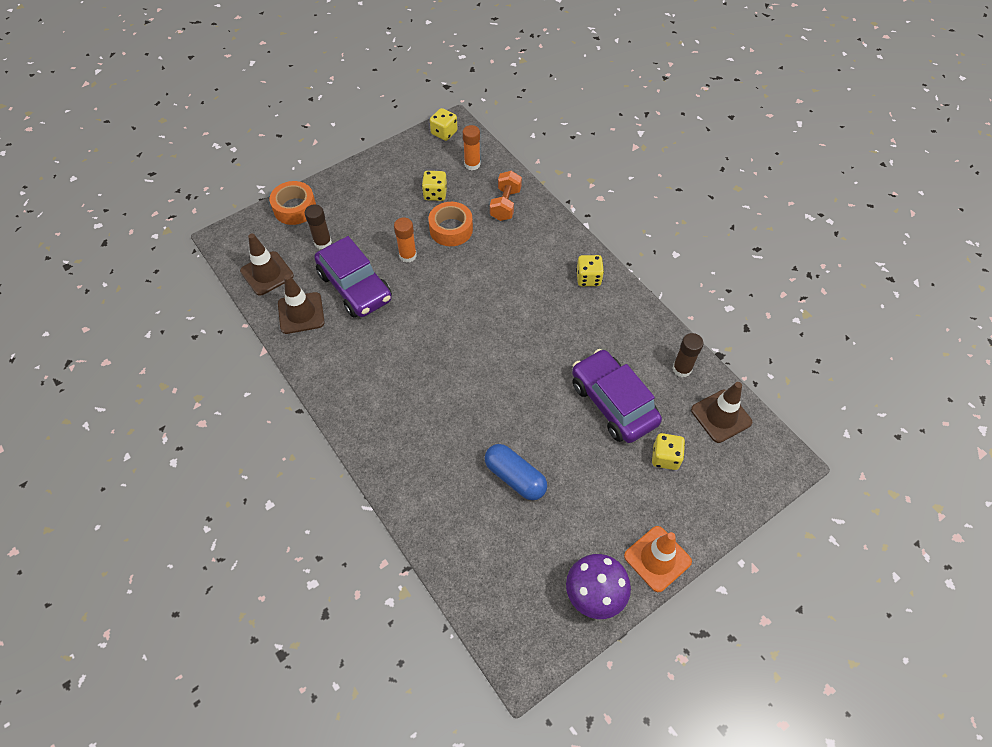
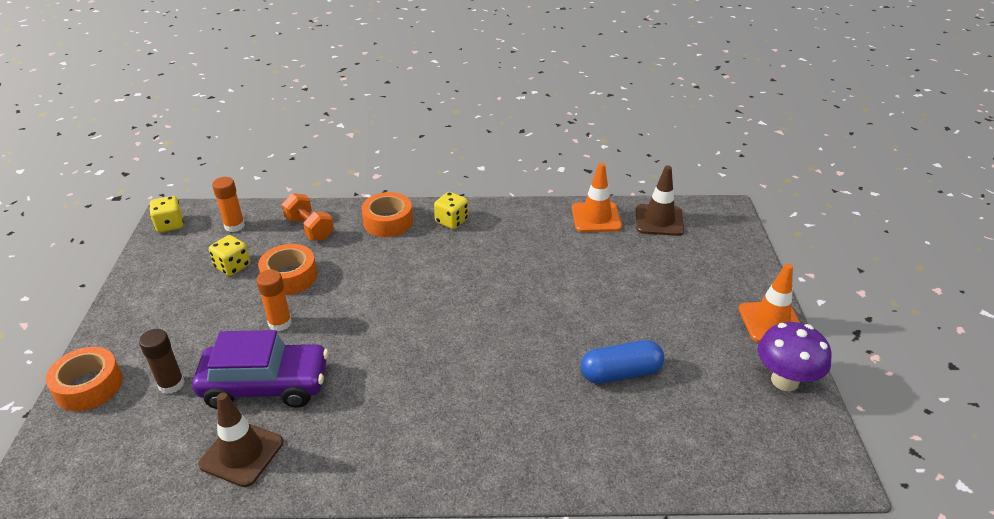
camera: 55 degrees left, 20 degrees down
(267, 273) = (143, 460): brown traffic cone -> none
(552, 242) = (388, 222): none -> orange tape
(613, 403) = (594, 270): purple car -> none
(665, 457) = (674, 268): yellow dice -> none
(682, 369) = (596, 217): brown glue stick -> orange traffic cone

